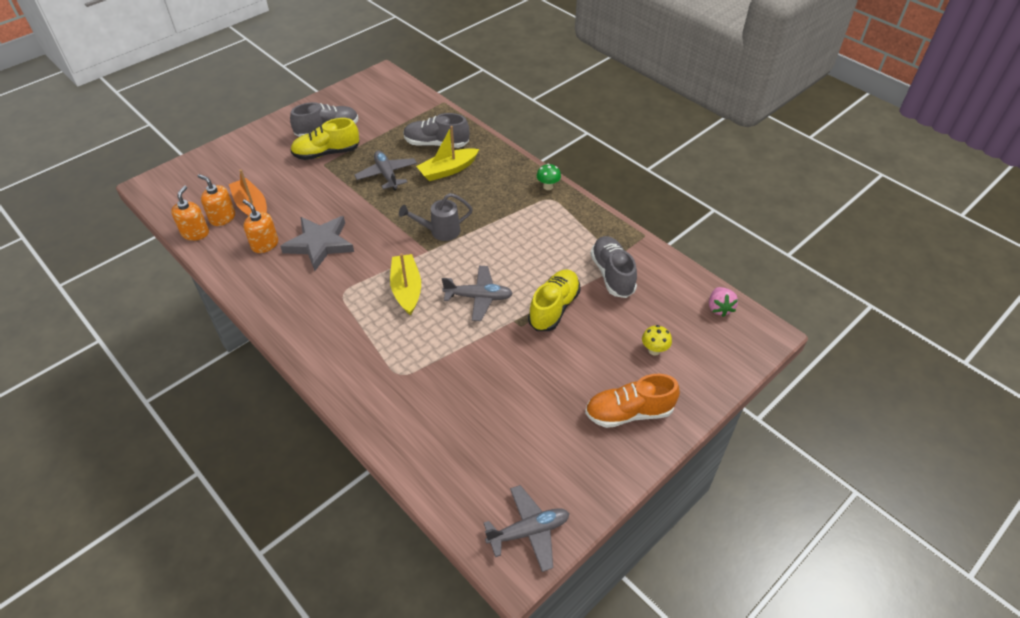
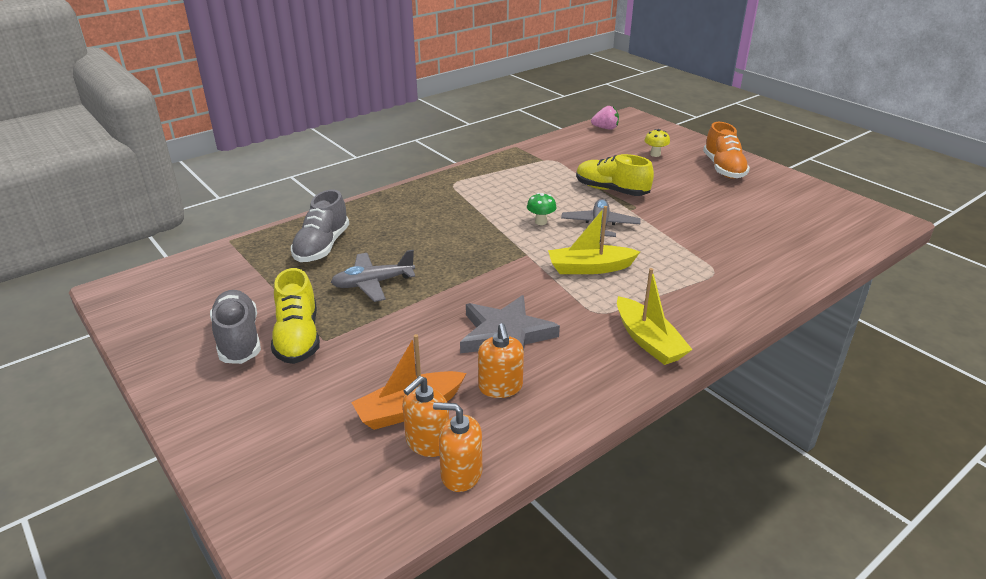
camera: 85 degrees left, 15 degrees down
(265, 244) = (500, 387): orange soap dispenser -> orange soap dispenser turned 60 degrees counterclockwise
(439, 231) = (494, 246): grey watering can -> none
(448, 170) = (381, 239): yellow boat -> yellow boat (648, 341)
(529, 531) = (856, 213): grey plane -> none
(548, 186) = (432, 183): green mushroom -> green mushroom (541, 222)
(612, 274) = (567, 163): grey shoe -> none

